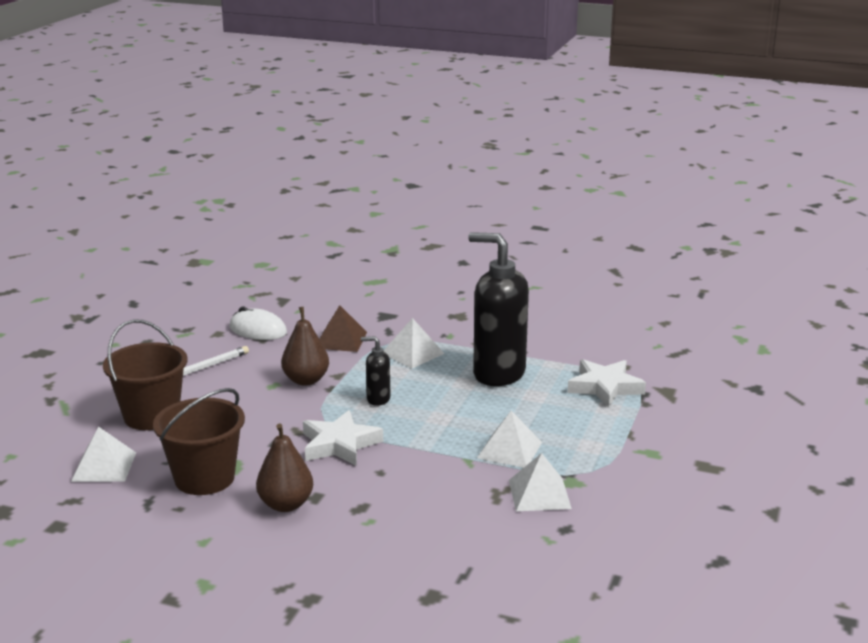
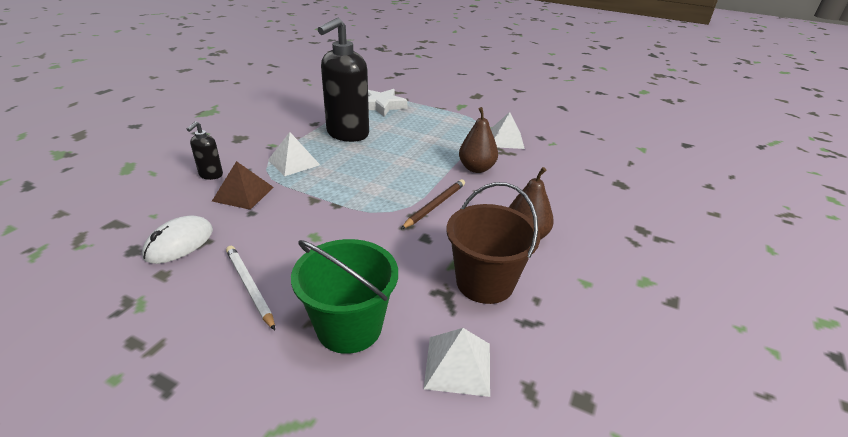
camera: 85 degrees left, 10 degrees up
(151, 416) = (349, 327): brown bucket -> green bucket
(306, 380) = (315, 217): brown pear -> brown pear (476, 168)
(339, 444) = (435, 205): white star -> brown pencil
(378, 399) = (366, 183): black soap dispenser -> black soap dispenser (211, 175)
(509, 450) = (453, 142): white pyramid -> none

